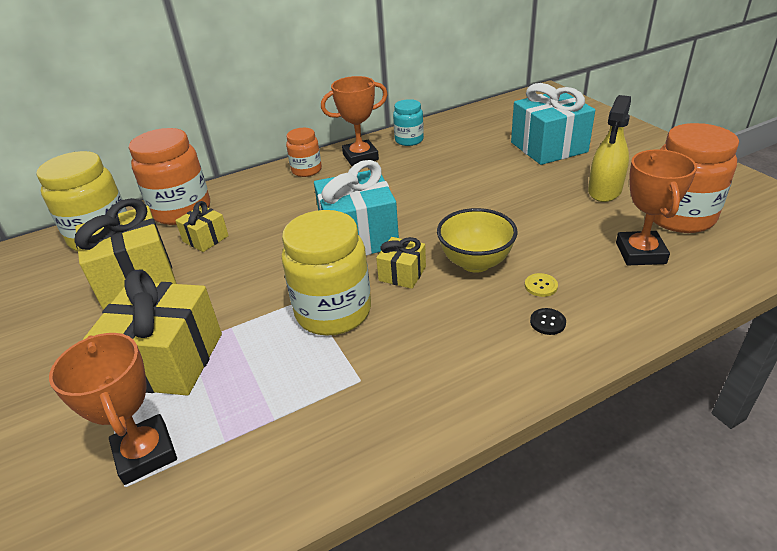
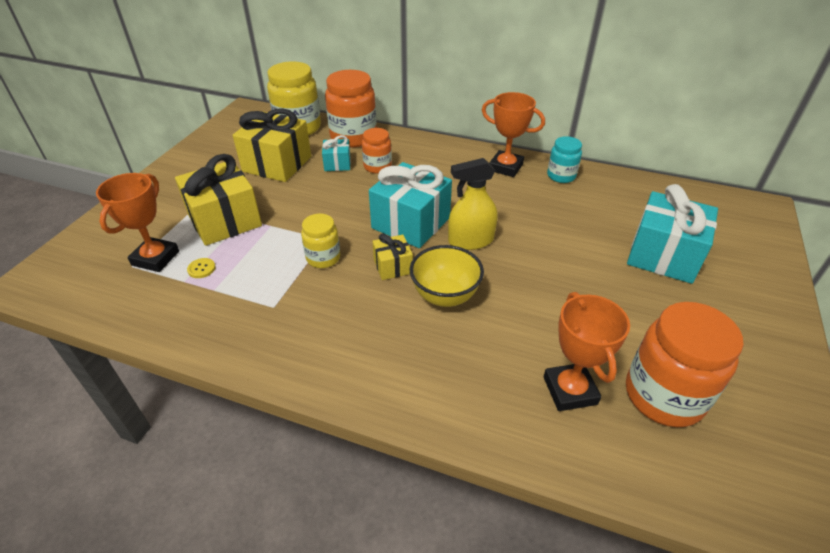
camera: 45 degrees right, 5 degrees up
(206, 239) = (337, 164): yellow gift -> turquoise gift
(306, 170) = (457, 155): orange jar -> orange jar (377, 166)
(333, 312) = (323, 258): yellow jar -> yellow jar, size x0.56
(541, 286) = (455, 346): yellow button -> yellow button (201, 269)
(547, 322) = (415, 371): black button -> none
(604, 191) = (640, 324): yellow spray bottle -> yellow spray bottle (471, 241)
(640, 253) = (570, 390): orange trophy -> orange trophy turned 60 degrees counterclockwise

